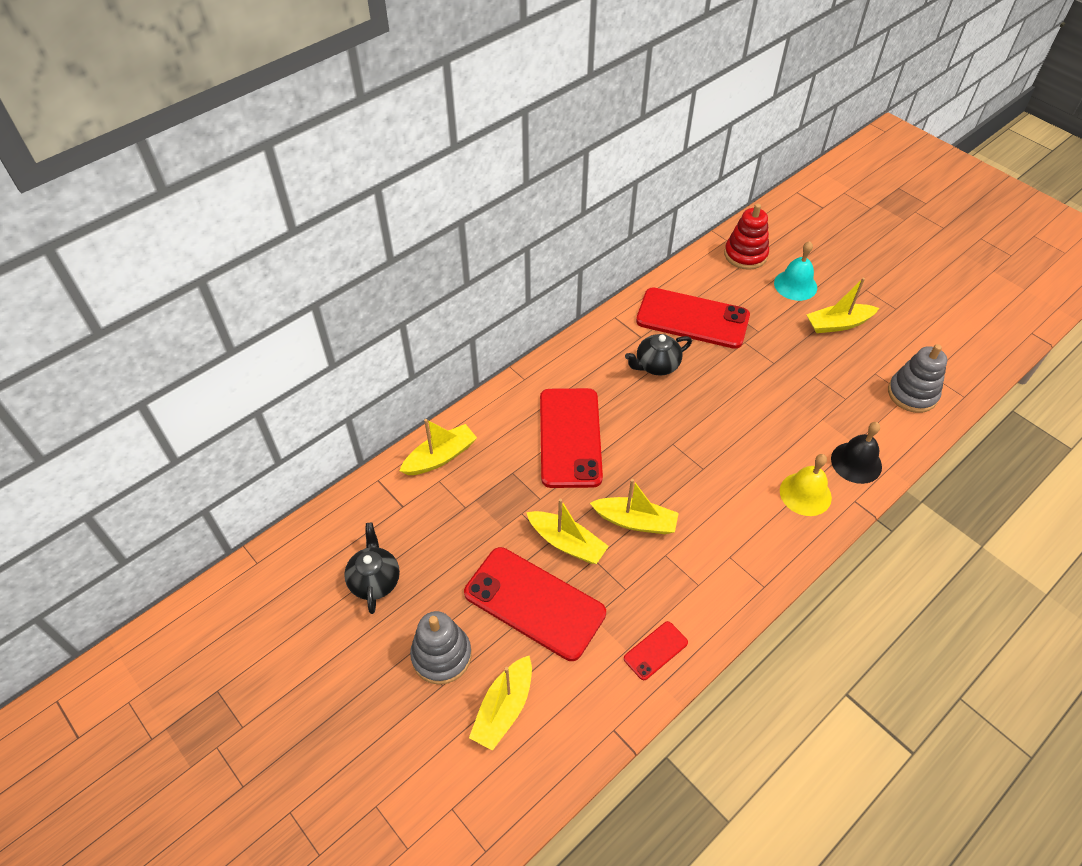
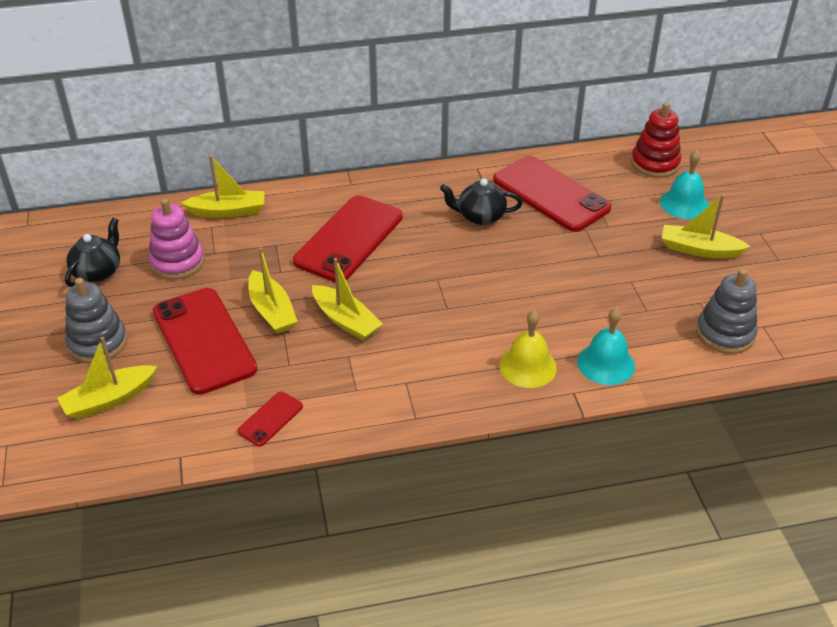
camera: 30 degrees right, 10 degrees down
(440, 533) = (177, 262): none -> pink stacking toy
(655, 650) = (270, 419): red phone -> red phone turned 45 degrees counterclockwise
(856, 462) = (606, 363): black bell -> turquoise bell

